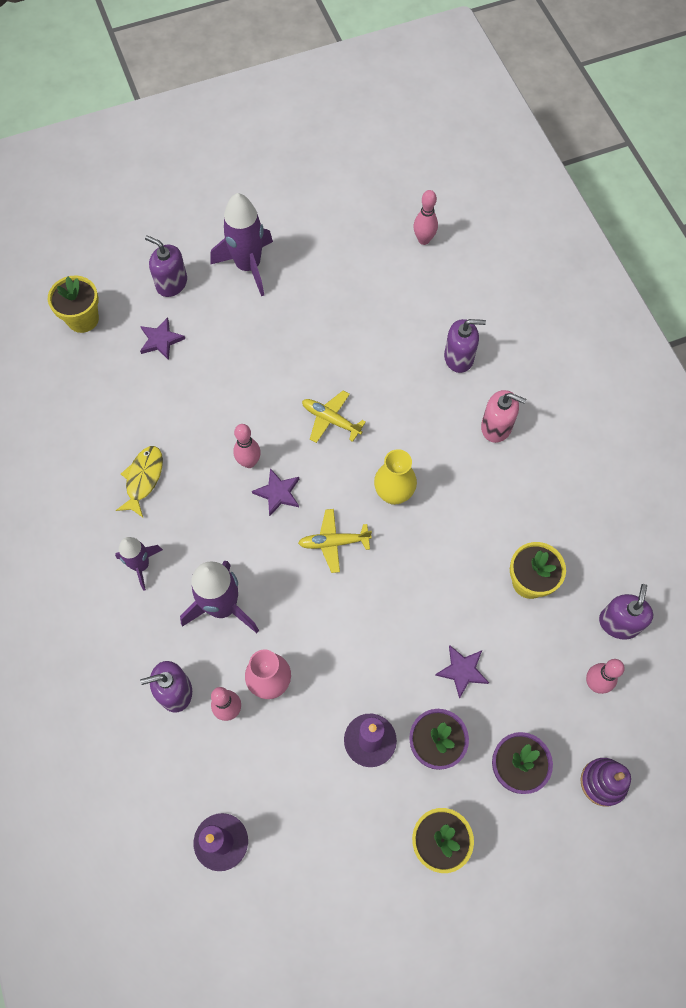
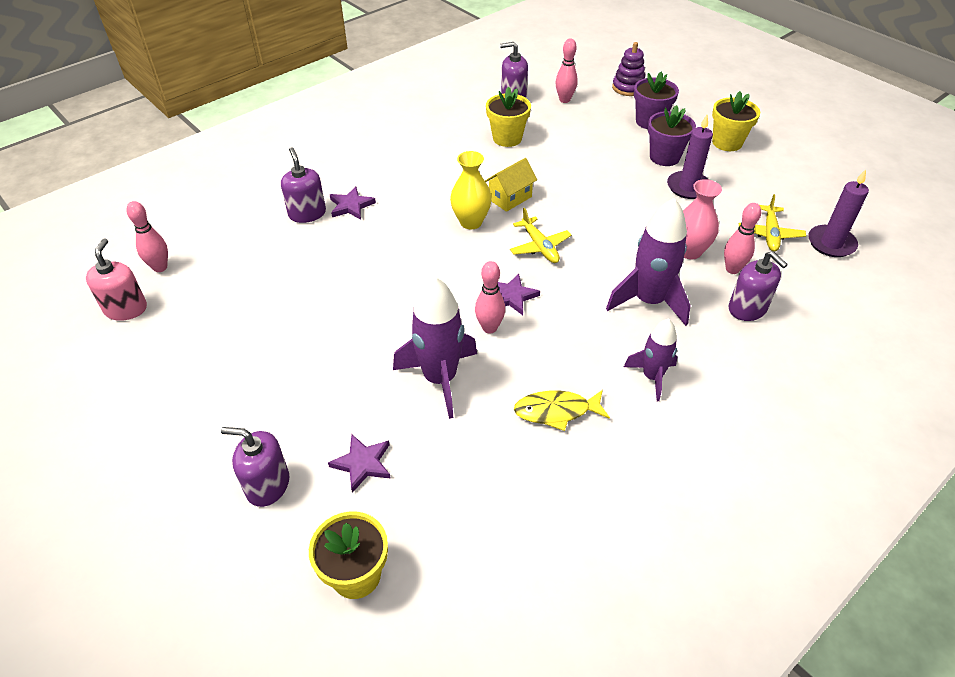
camera: 110 degrees left, 20 degrees down
(171, 283) = (267, 485): purple soap dispenser -> purple soap dispenser turned 90 degrees clockwise
(248, 266) = (223, 409): purple rocket -> purple rocket (440, 379)
(331, 420) = (412, 281): yellow plane -> yellow plane (770, 234)
(418, 543) = (510, 198): none -> yellow house
(462, 671) = (600, 155): purple star -> purple star (351, 206)
(496, 426) = (374, 178): pink soap dispenser -> pink soap dispenser (126, 309)

